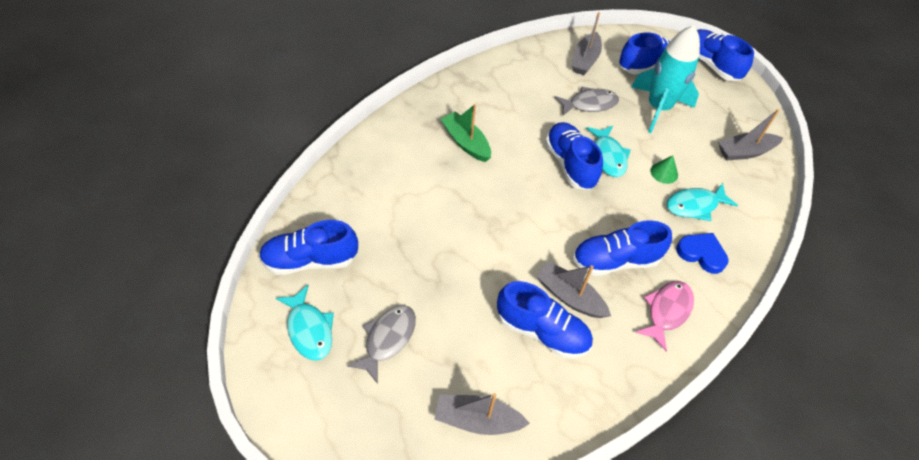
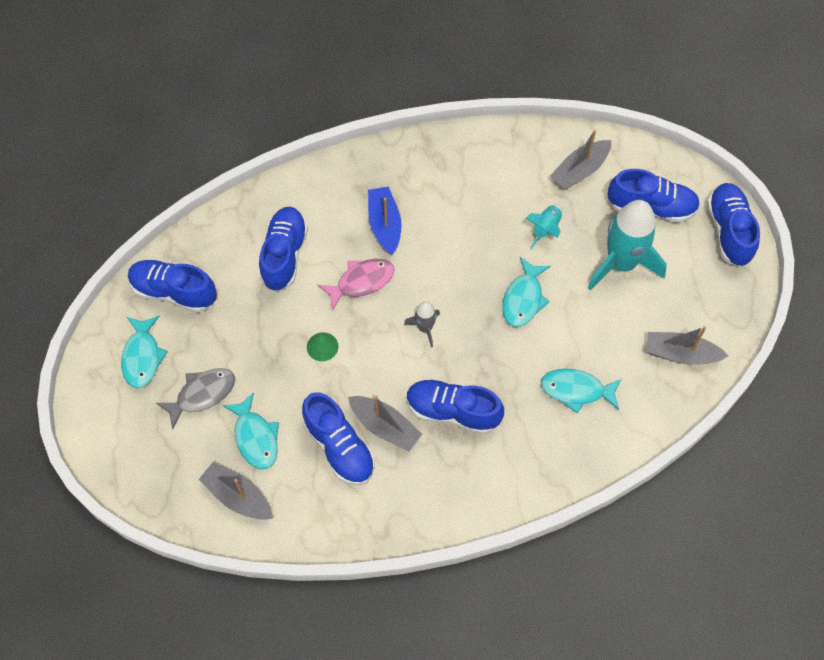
camera: 30 degrees right, 10 degrees up
(461, 356) = (255, 437): none -> turquoise fish
(466, 142) = (384, 224): green boat -> blue boat
(548, 205) = (425, 328): none -> grey rocket
(569, 296) = (385, 427): grey boat -> grey boat turned 150 degrees clockwise
(570, 164) = (476, 292): blue shoe -> blue shoe (284, 255)
(589, 104) = (546, 229): grey fish -> turquoise rocket
(664, 172) = (570, 341): green cone -> green cone (322, 346)
(667, 311) = (467, 481): pink fish -> pink fish (361, 282)
(701, 254) = (544, 442): blue heart -> none

